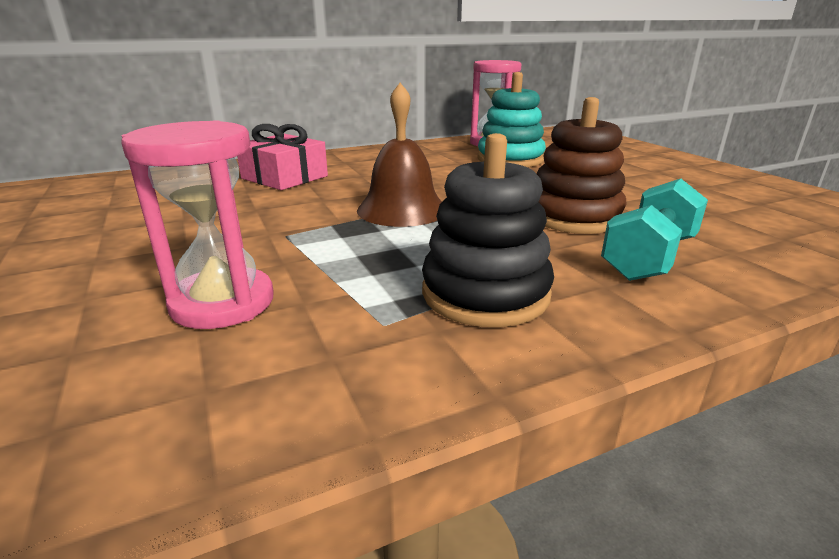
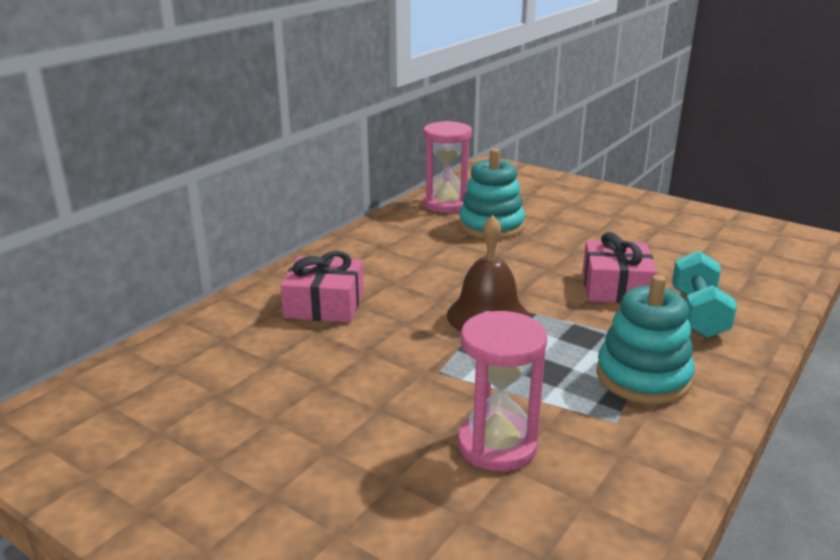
camera: 30 degrees left, 0 degrees up
(485, 293) = (643, 377): black stacking toy -> turquoise stacking toy
(573, 217) = (616, 287): brown stacking toy -> pink gift

